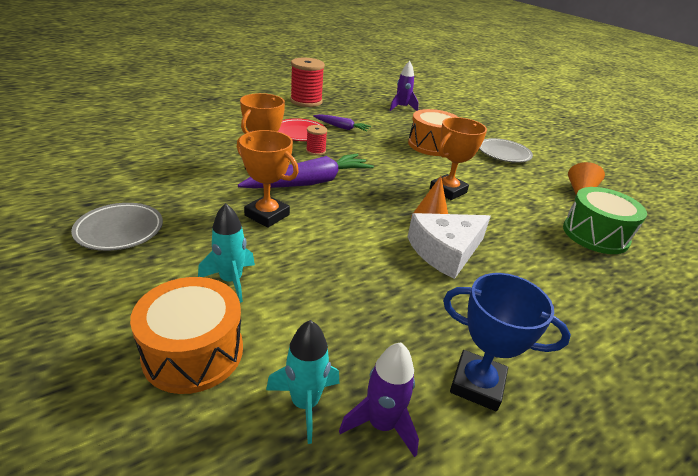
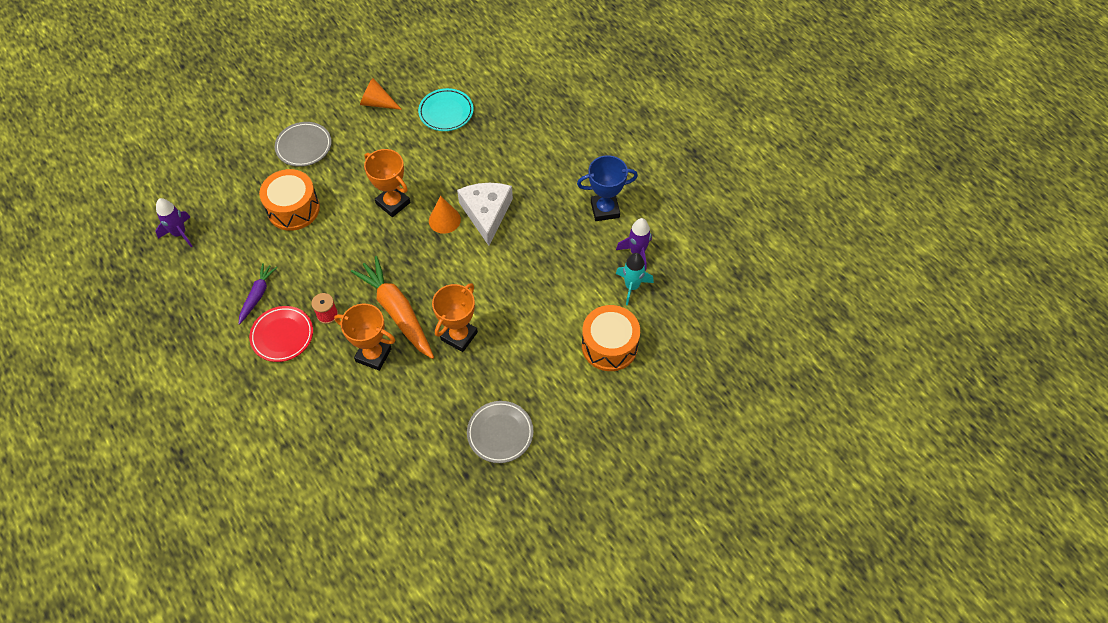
camera: 90 degrees left, 25 degrees up
(231, 281) = (545, 342): turquoise rocket -> none
(306, 101) = (173, 342): red spool -> none
(310, 182) = (397, 312): purple carrot -> orange carrot
(445, 251) = (486, 213): white cheese -> white cheese turned 150 degrees counterclockwise
(477, 384) = (605, 209): blue trophy -> blue trophy turned 60 degrees clockwise
(595, 235) = (446, 112): green drum -> turquoise plate

